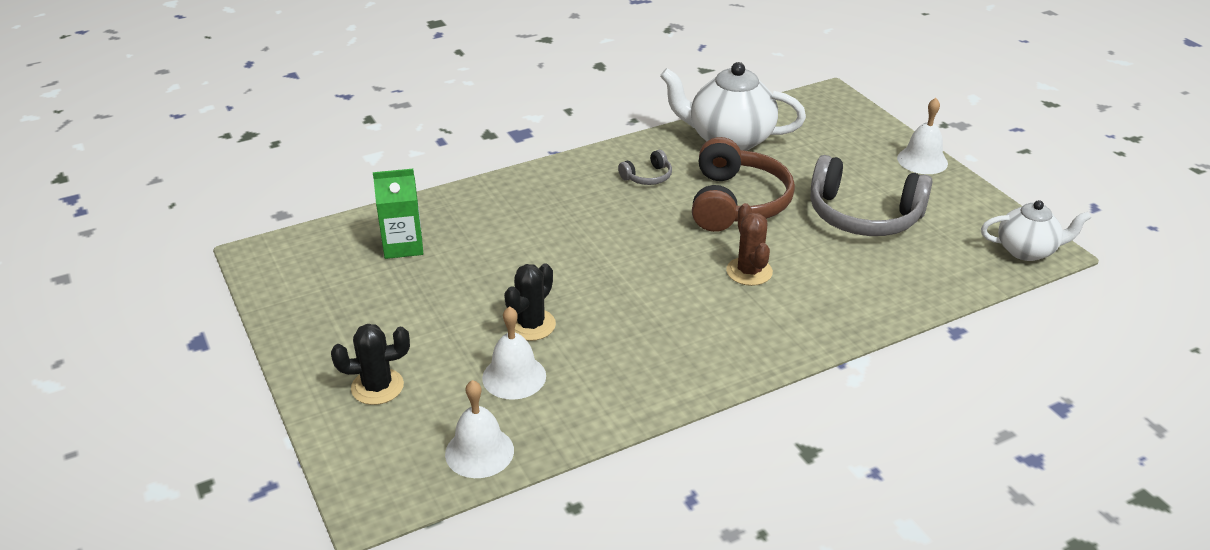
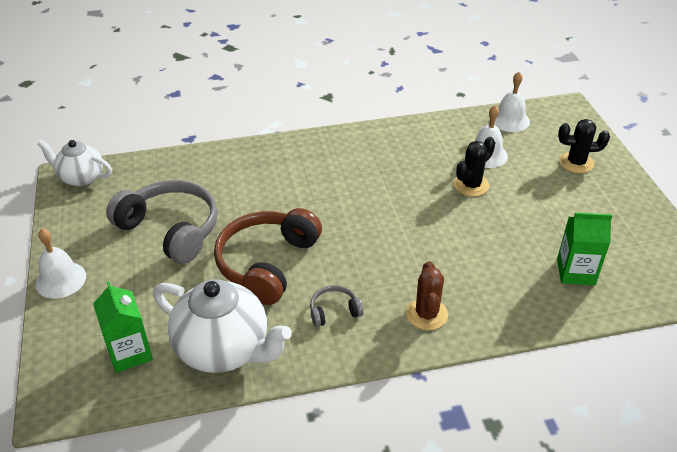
camera: 165 degrees left, 5 degrees up
(749, 271) = (297, 197): brown cactus -> brown cactus (426, 314)
(805, 126) = (129, 353): none -> green carton

